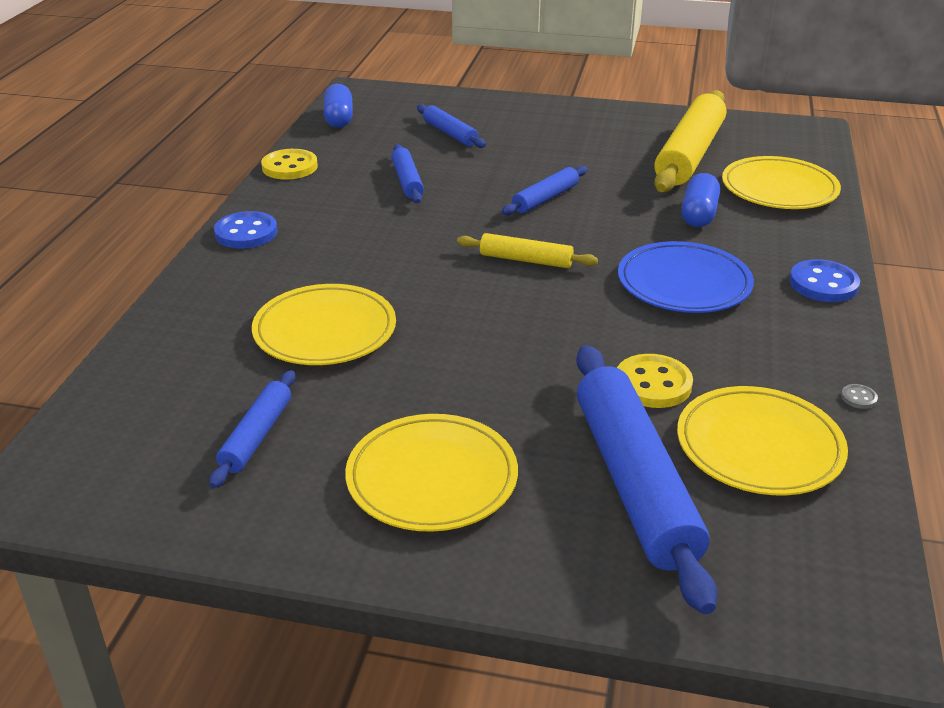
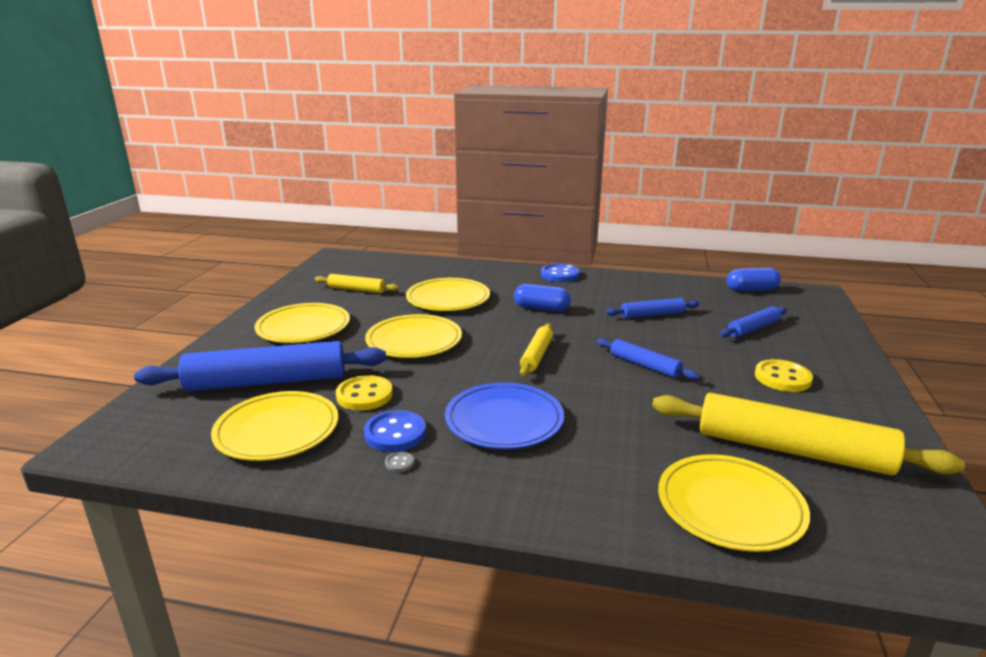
camera: 90 degrees right, 10 degrees down
(256, 436) = (356, 289): blue rolling pin -> yellow rolling pin
(289, 167) = (657, 280): yellow button -> yellow button (782, 378)
(485, 354) = (414, 341): none -> yellow plate
(698, 214) = (640, 441): blue capsule -> blue capsule (541, 308)
(823, 284) = (505, 502): blue button -> blue button (395, 433)
(858, 398) = (313, 488): grey button -> grey button (399, 463)

